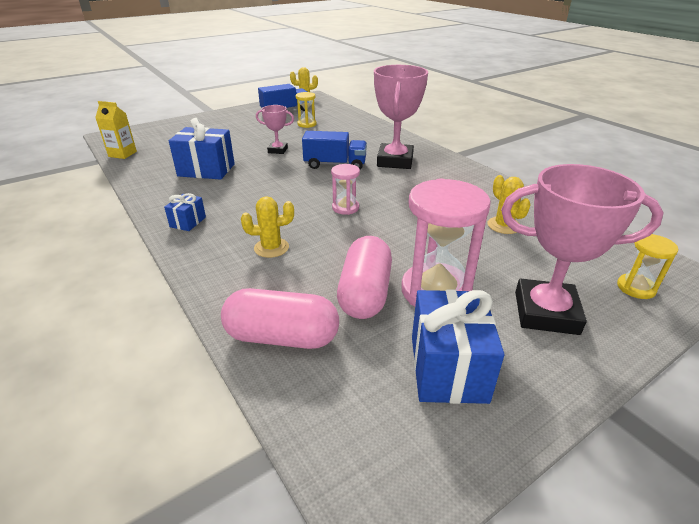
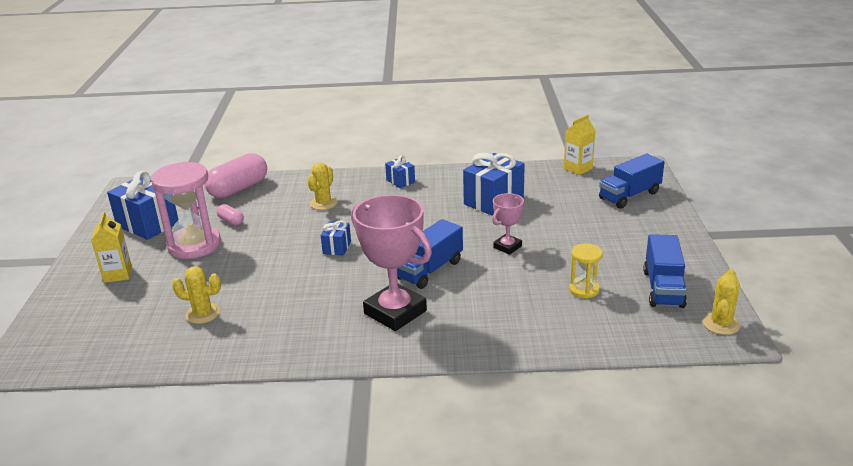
camera: 125 degrees right, 5 degrees down
(168, 132) = (629, 196): none -> blue truck
(345, 208) = (337, 247): pink hourglass -> blue gift
(365, 293) = (231, 221): pink capsule -> pink capsule, size x0.47
(546, 312) = (118, 274): pink trophy -> yellow carton
(636, 288) = (65, 327): yellow hourglass -> none

